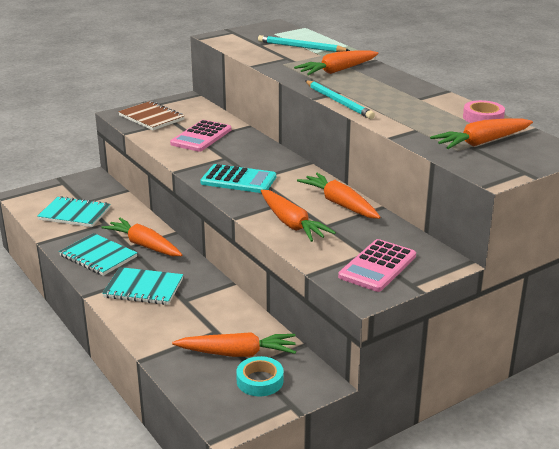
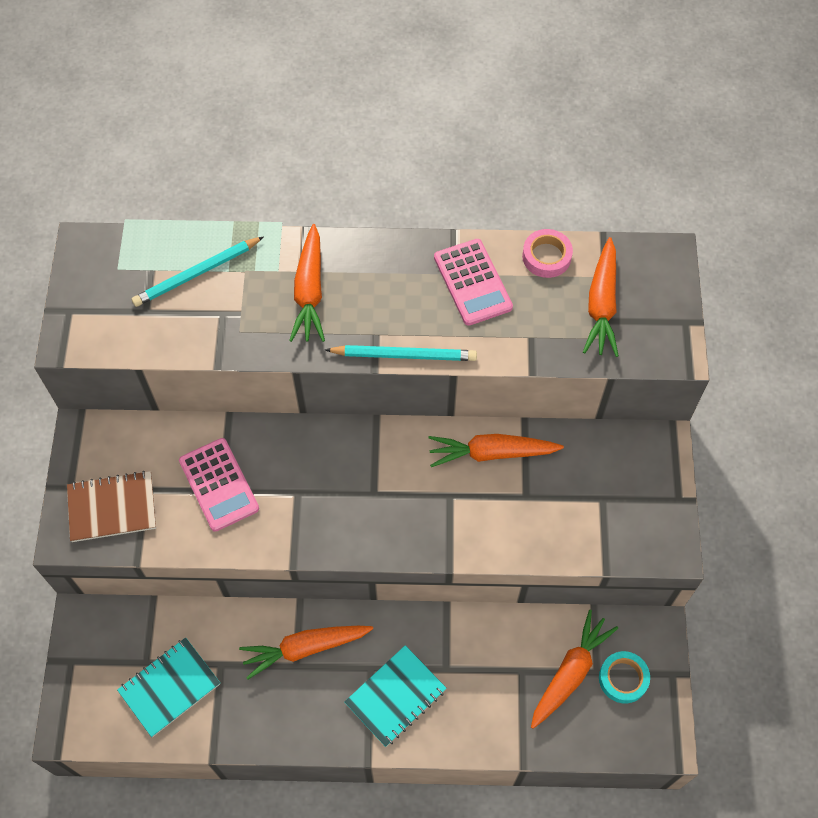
camera: 55 degrees left, 35 degrees up
(98, 256) = (294, 710): turquoise notebook -> none
(238, 180) = (365, 514): turquoise calculator -> none
(292, 224) = (501, 525): orange carrot -> none
(377, 266) = (631, 505): pink calculator -> pink calculator (473, 282)

